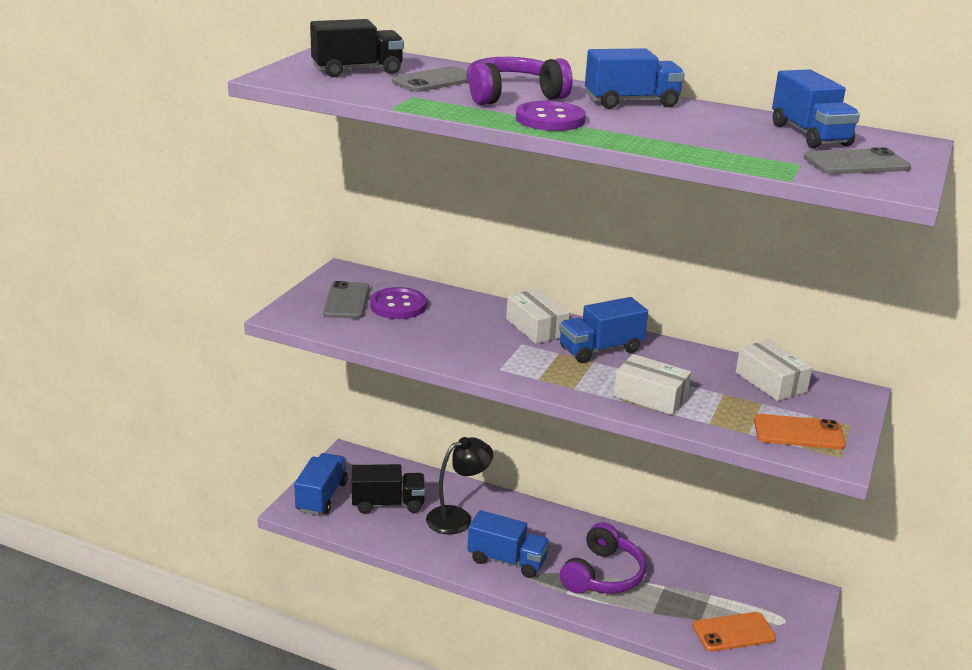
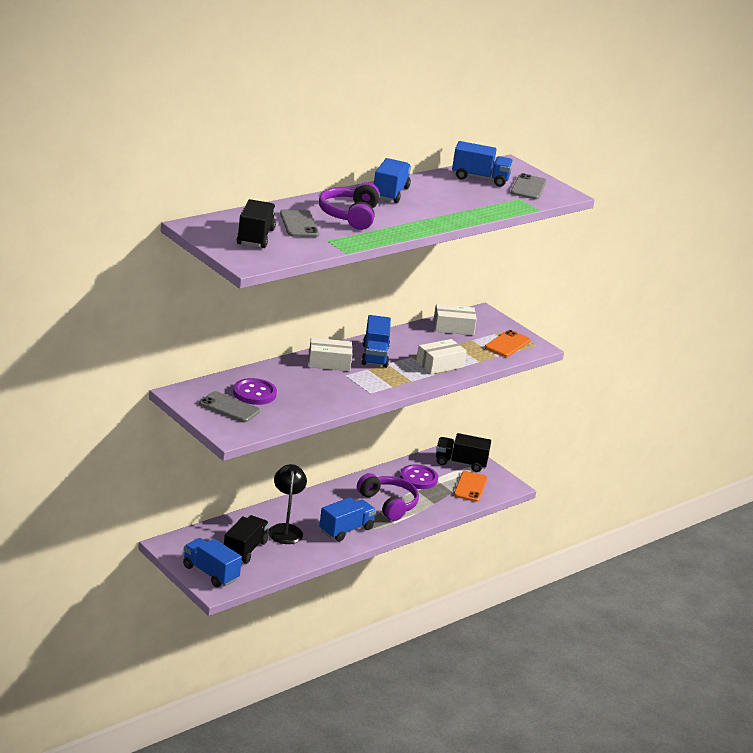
camera: 65 degrees left, 0 degrees up
(550, 119) = (403, 223): purple button -> purple button (418, 478)
(777, 605) = (460, 463): none -> black truck

